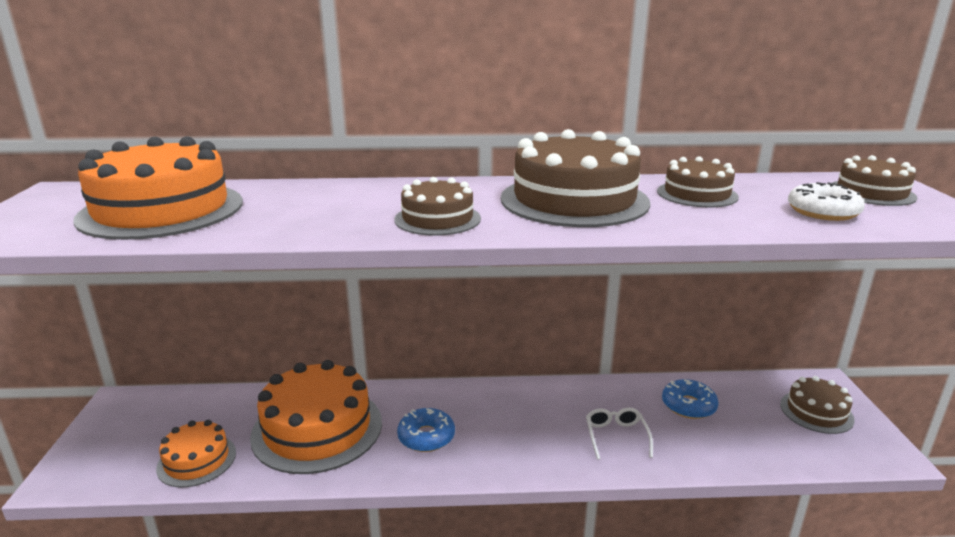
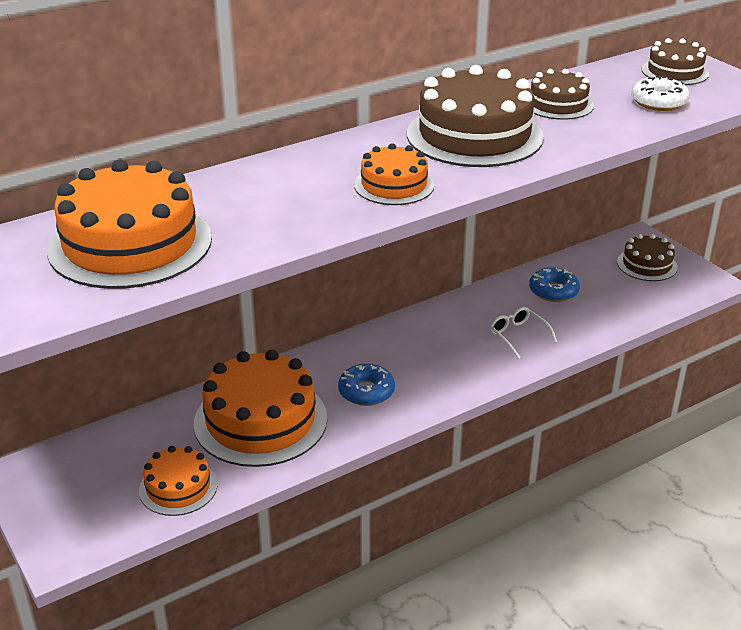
camera: 30 degrees left, 10 degrees up
(437, 219) = (394, 185): brown cake -> orange cake

